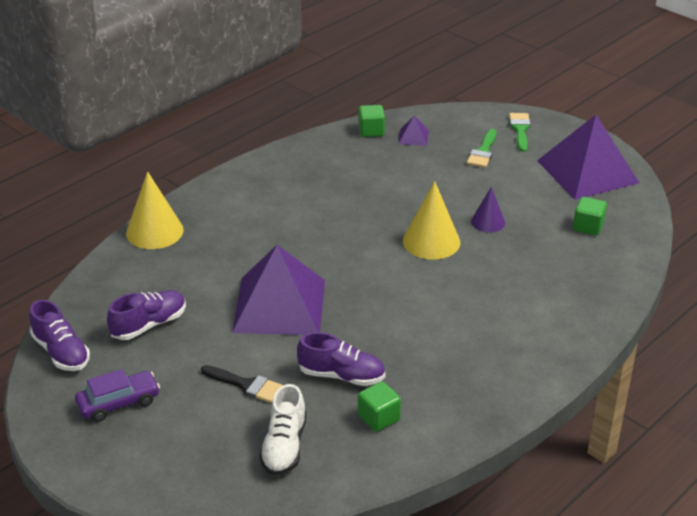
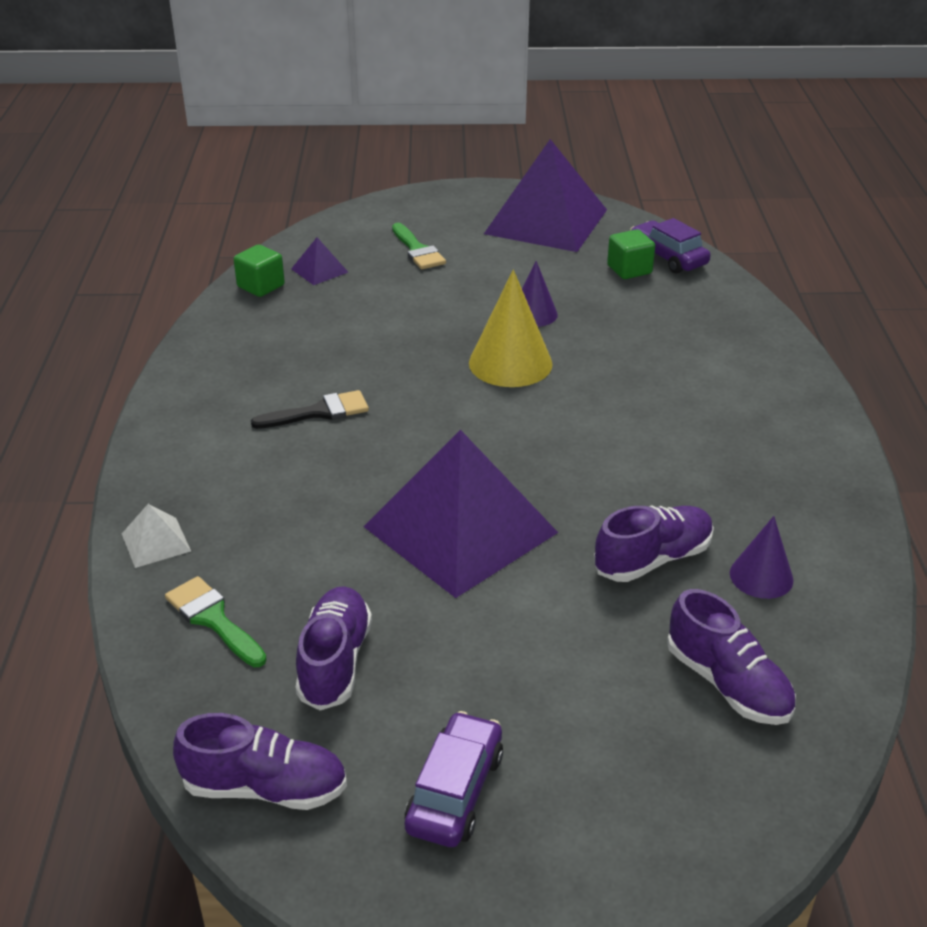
camera: 45 degrees left, 0 degrees up
(154, 231) = (155, 542): yellow cone -> white pyramid
(246, 385) = (572, 646): black brush -> black brush (319, 412)
(284, 447) = (727, 684): white shoe -> purple shoe
(378, 418) = (761, 576): green cube -> purple cone
(520, 130) = (420, 213): green brush -> green brush (213, 619)
(626, 232) = (668, 257): none -> purple car

